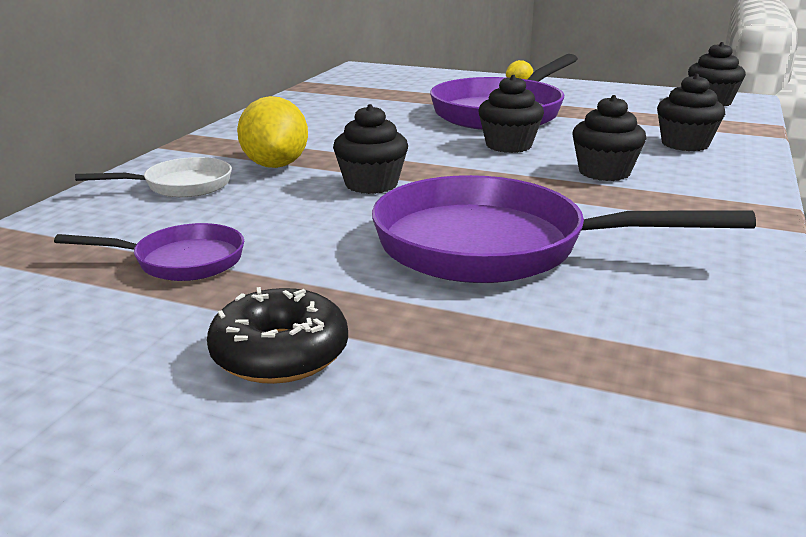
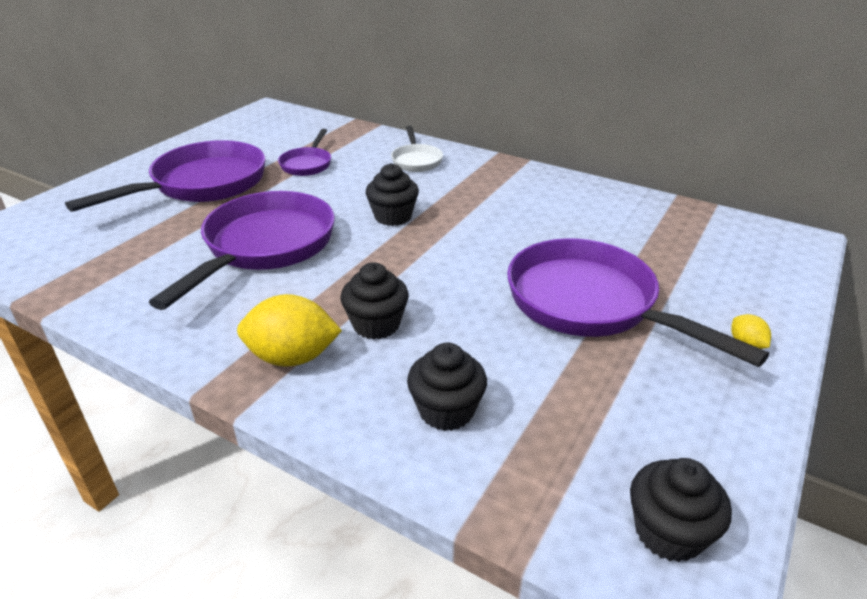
camera: 100 degrees right, 10 degrees up
(275, 165) = (446, 187): yellow lemon -> yellow lemon (292, 357)
(280, 354) = (202, 184): black donut -> purple pan
(508, 145) = (469, 288): black cupcake -> none

